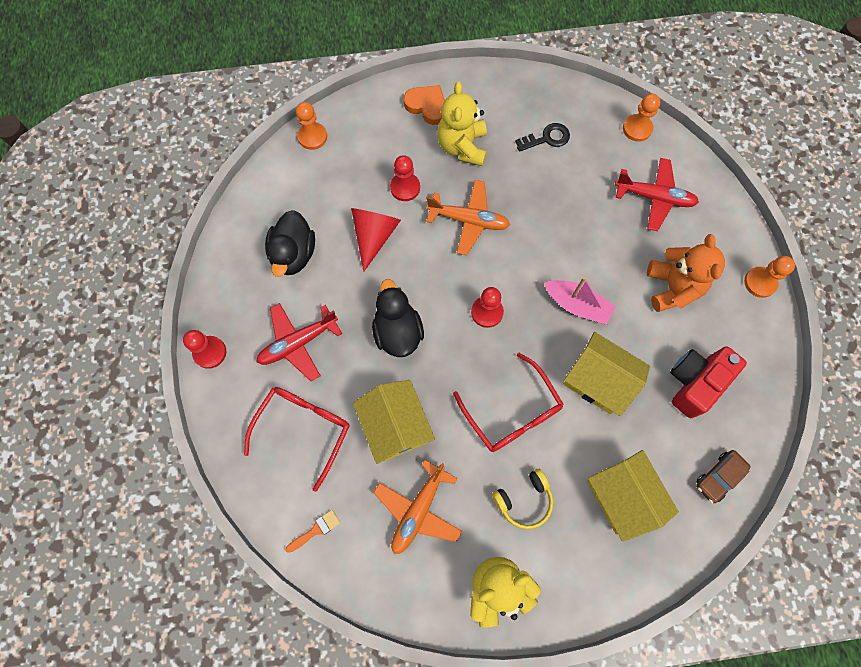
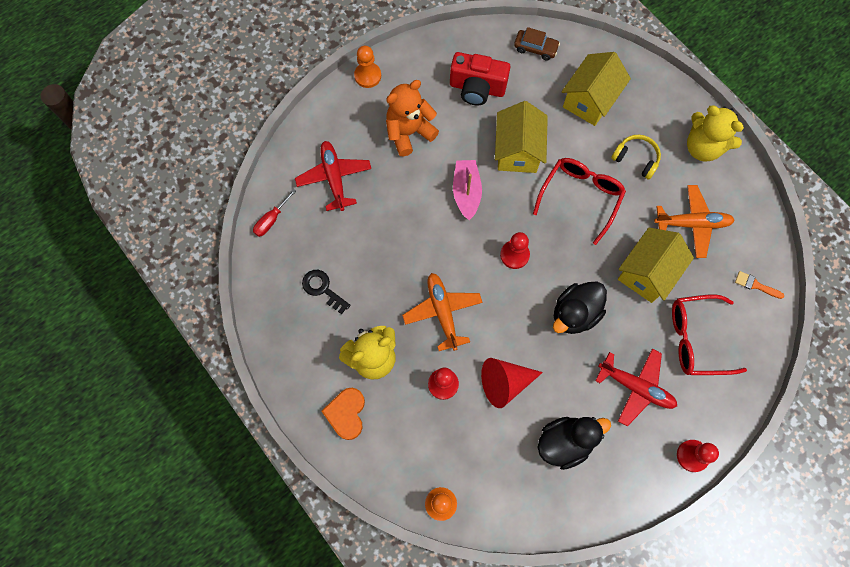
camera: 120 degrees left, 0 degrees up
(637, 129) = (271, 220): orange pawn -> red screwdriver

